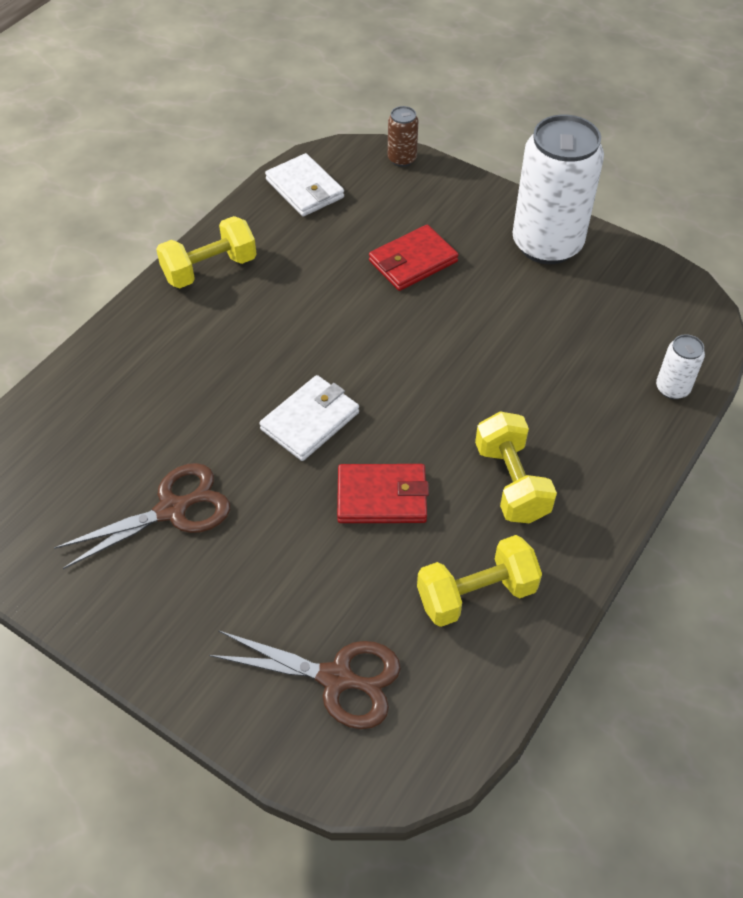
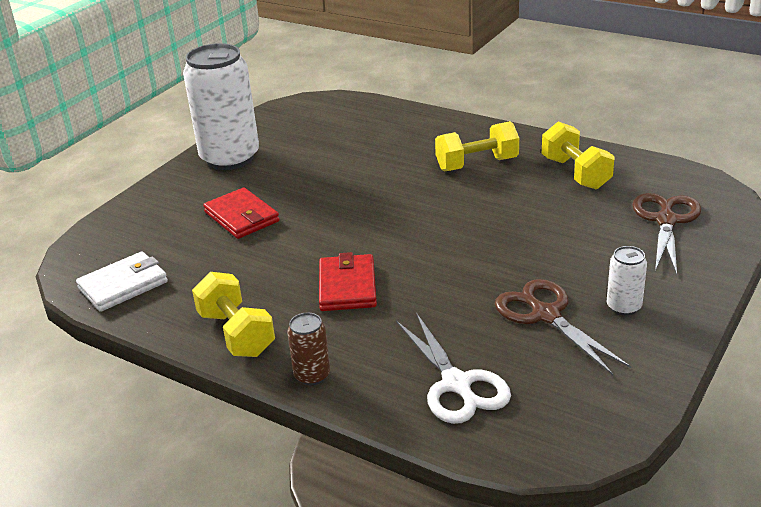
camera: 90 degrees left, 20 degrees down
(89, 424) = (457, 384): none -> white scissors
(310, 421) = (433, 253): white wallet -> none
(382, 497) = (503, 214): red wallet -> red wallet (347, 286)
(402, 159) = (95, 231): brown can -> brown can (312, 375)
(672, 388) = (382, 111): white can -> white can (623, 307)

